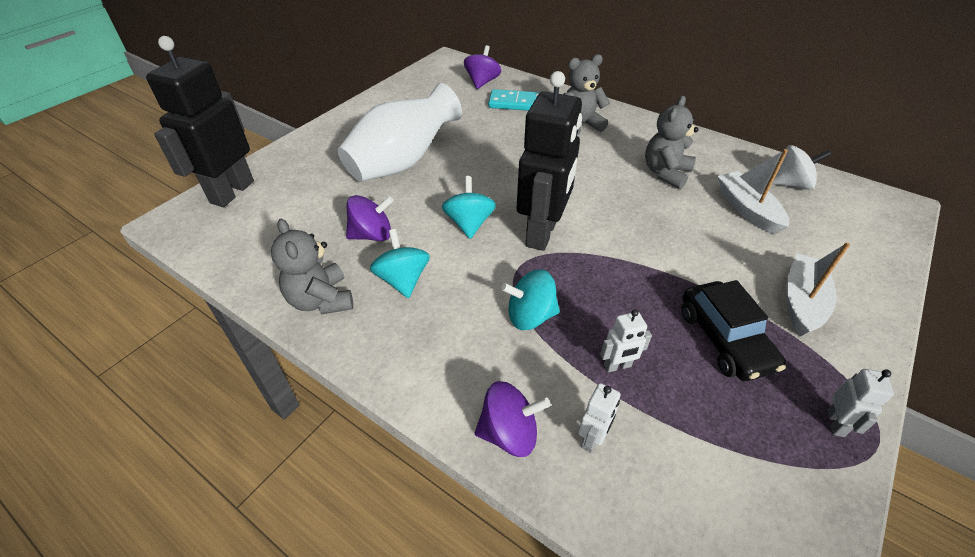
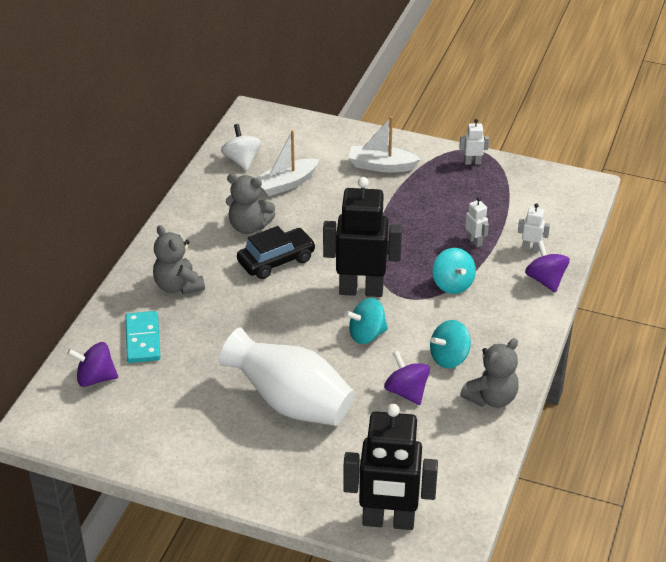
camera: 105 degrees left, 5 degrees down
(724, 339) = (431, 199): black car -> black car (276, 261)

